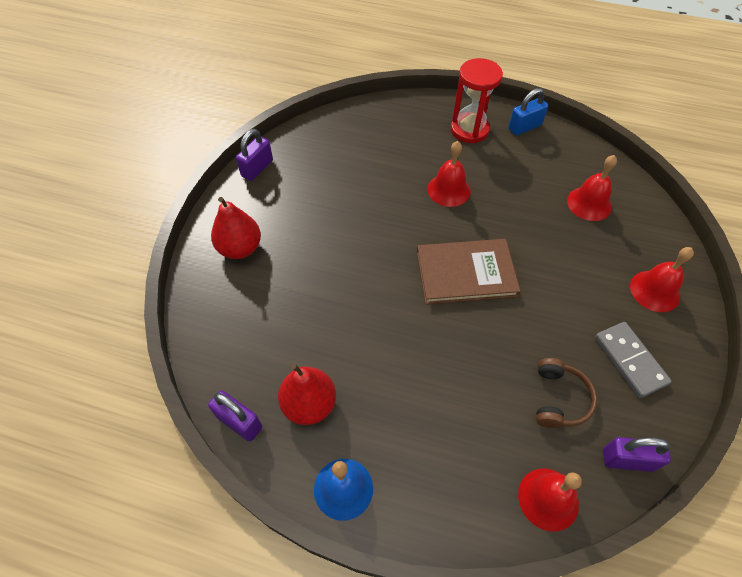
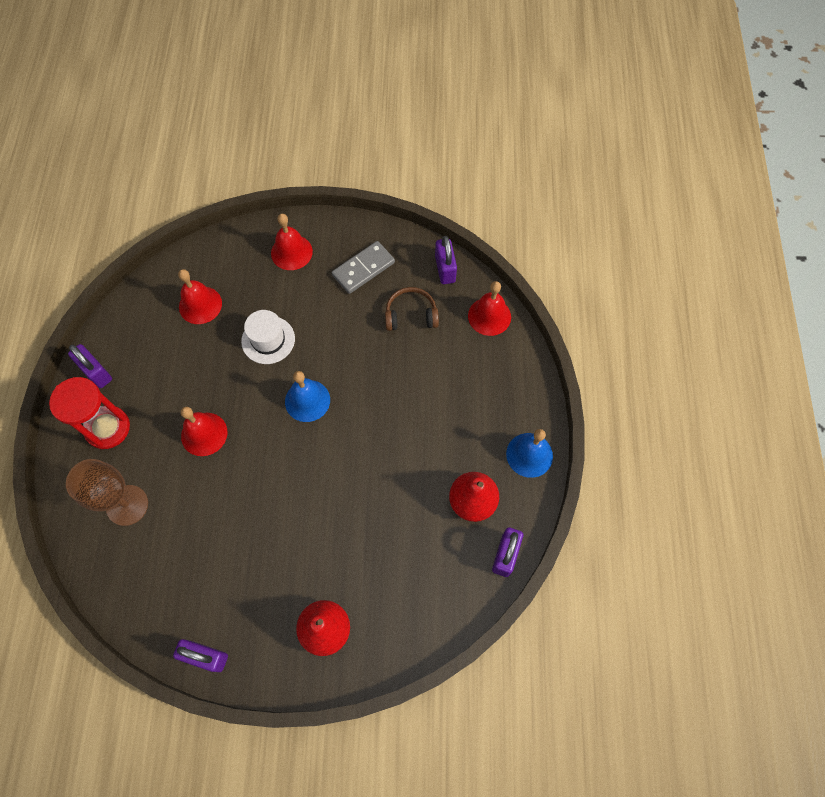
camera: 105 degrees left, 10 degrees up
(397, 135) = (127, 505): none -> brown goblet
(465, 273) = (307, 400): brown book -> blue bell
(524, 127) = (96, 372): blue padlock -> purple padlock
(542, 252) = (268, 340): none -> white hat

